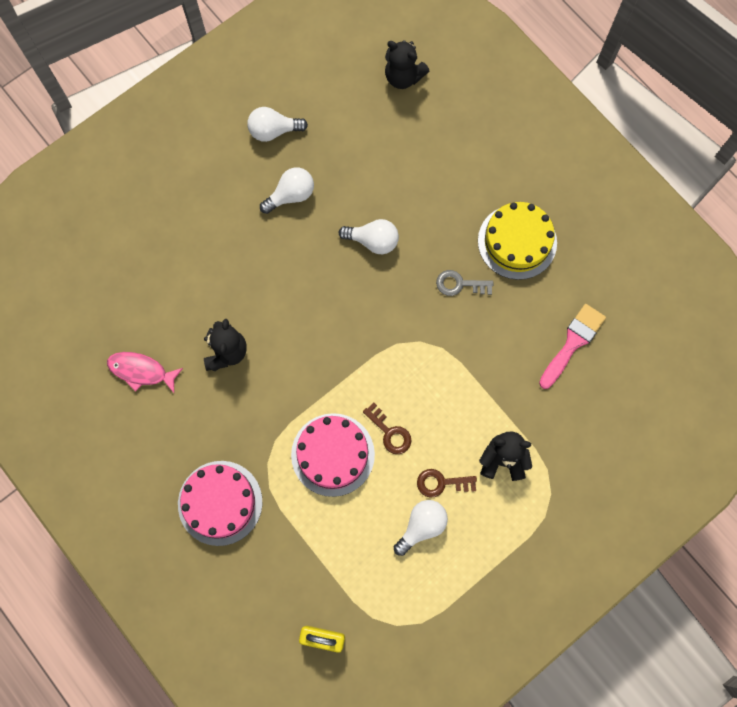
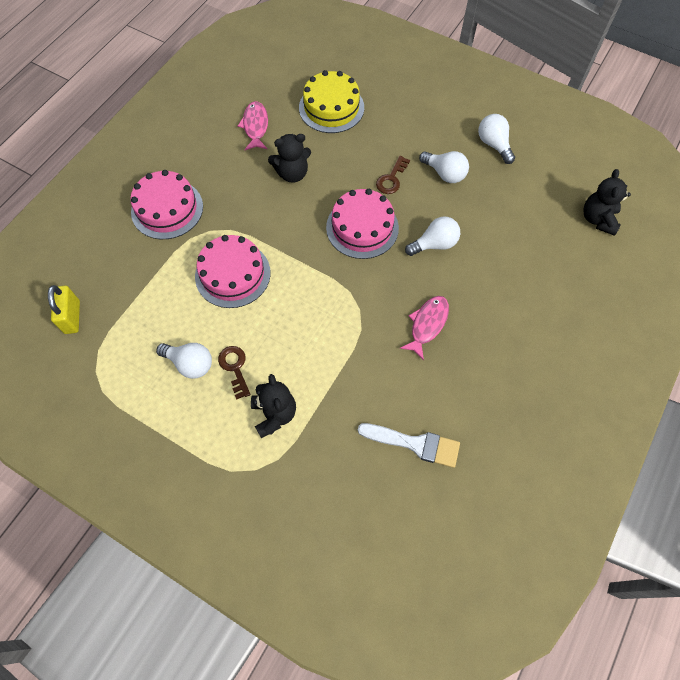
camera: 70 degrees right, 10 degrees down
(325, 304) = (362, 227): none -> pink cake
(373, 241) = (434, 244): white light bulb -> white light bulb turned 105 degrees counterclockwise
(390, 432) = (267, 311): brown key -> brown key (391, 179)
(459, 284) = (427, 324): grey key -> pink fish
(517, 241) = (492, 361): yellow cake -> yellow cake (331, 107)
(572, 343) = (414, 444): pink brush -> white brush

